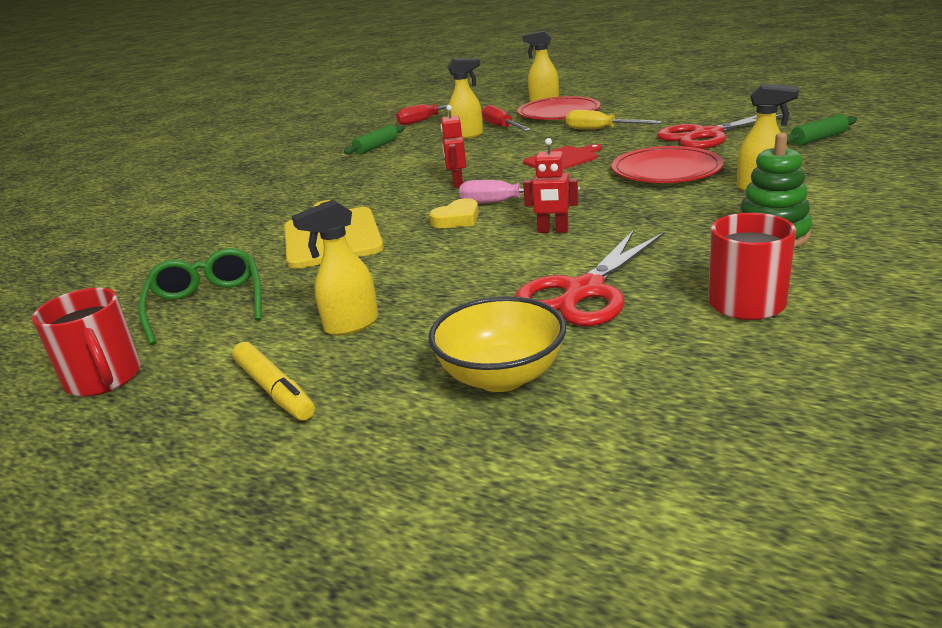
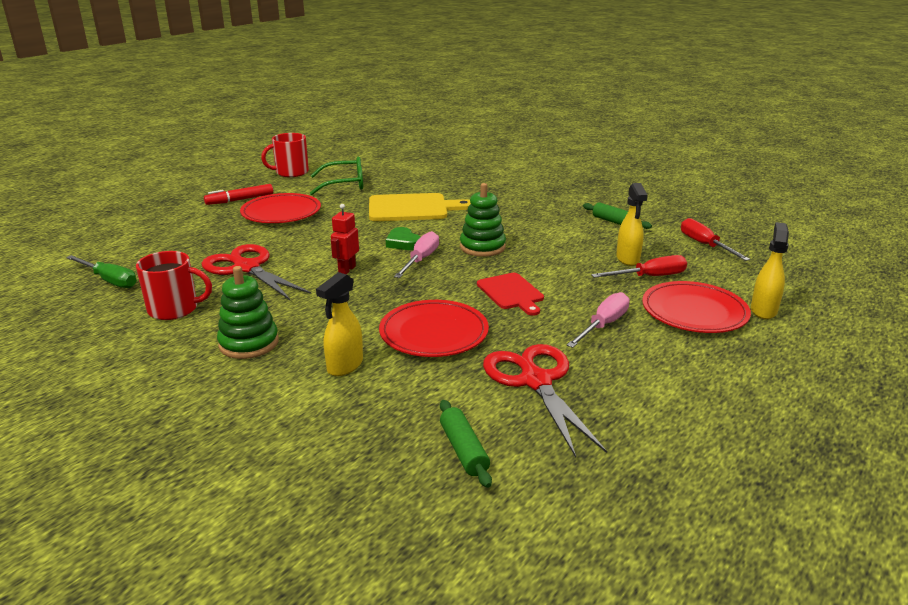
camera: 95 degrees right, 0 degrees up
(274, 390) = (240, 200): yellow marker -> red marker
(351, 325) = (281, 213): yellow spray bottle -> red plate
(457, 183) = (482, 247): red robot -> green stacking toy
(457, 219) = (403, 243): yellow heart -> green heart
(501, 376) = (189, 240): yellow bowl -> none
(601, 130) = (603, 325): yellow screwdriver -> pink screwdriver
(711, 397) = (109, 280): none -> green screwdriver

